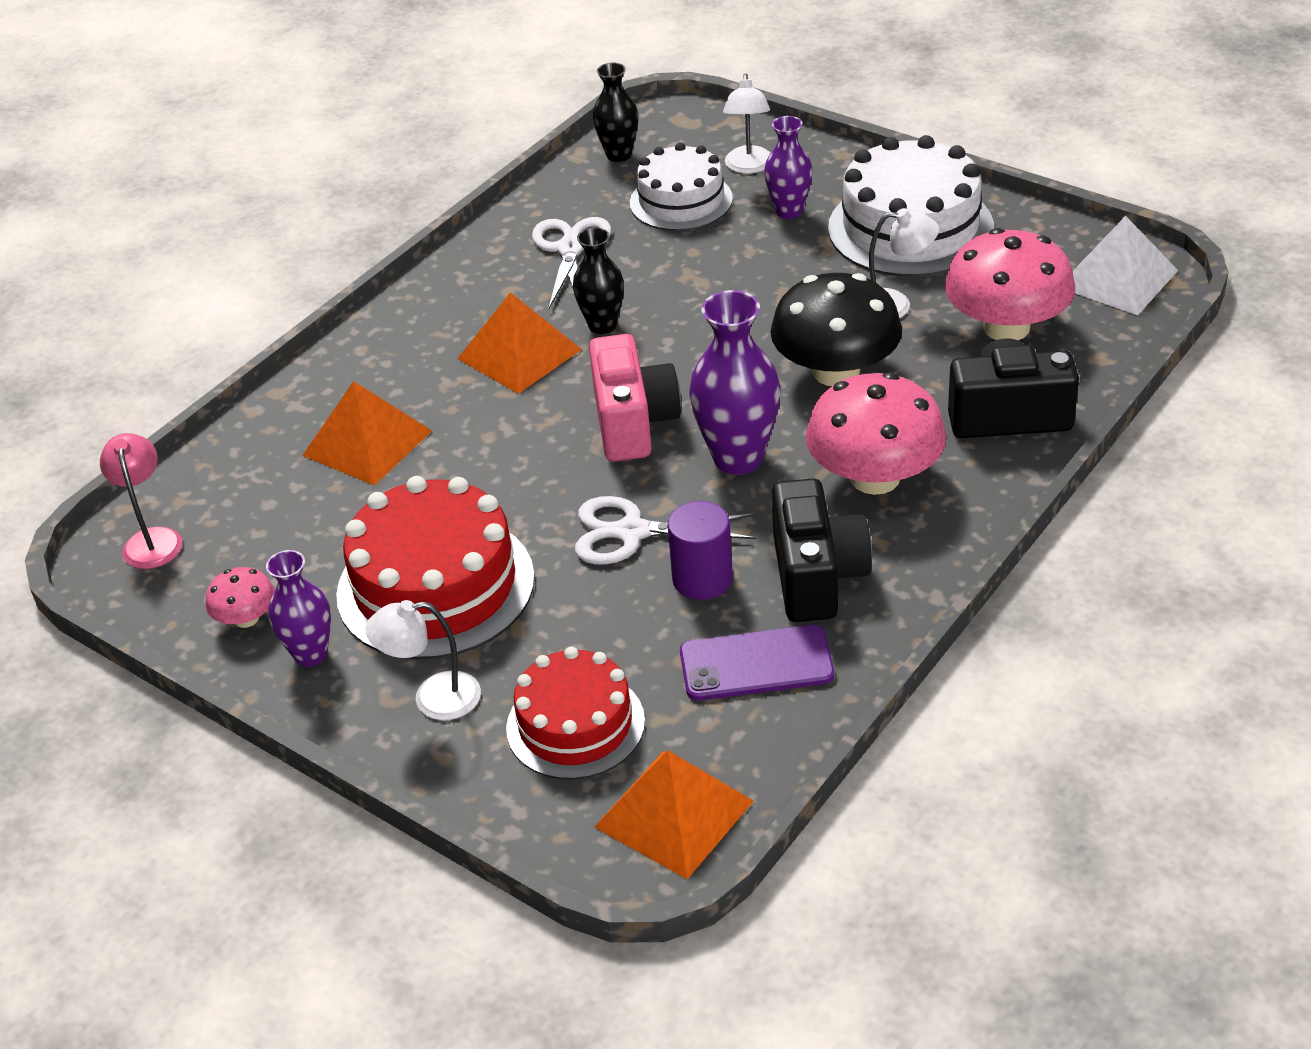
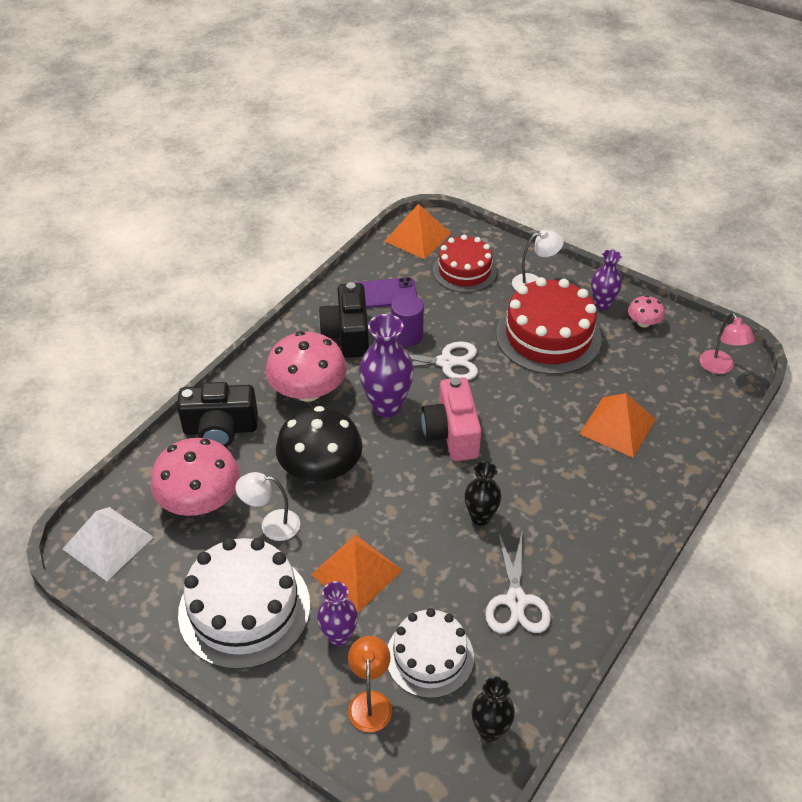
camera: 175 degrees right, 5 degrees up
(519, 354) = (536, 494): orange pyramid -> orange pyramid (356, 572)
(749, 167) = (370, 702): white lamp -> orange lamp

